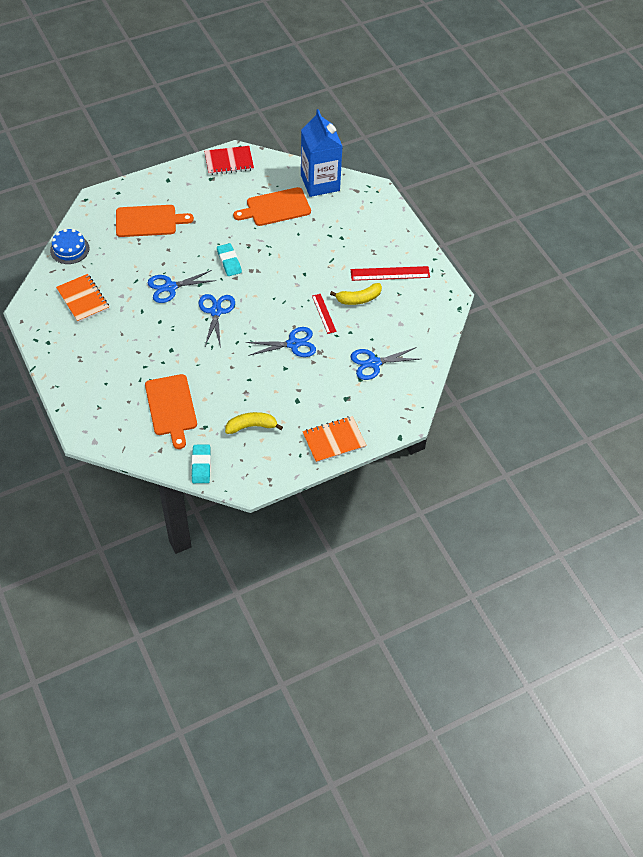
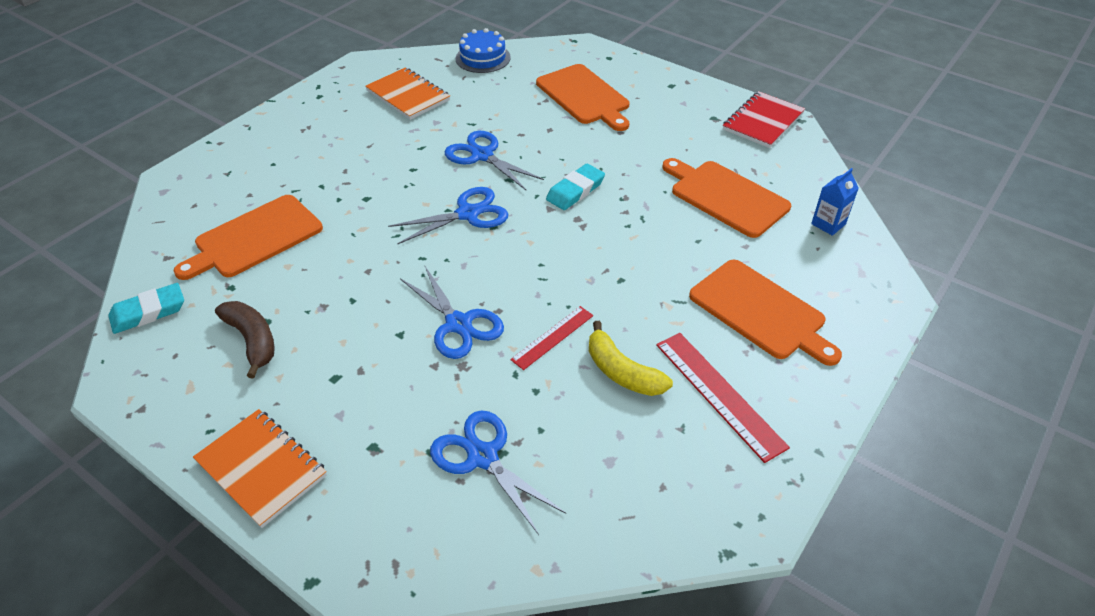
camera: 65 degrees right, 10 degrees down
(83, 299) = (408, 95): orange notebook -> orange notebook turned 75 degrees counterclockwise
(229, 162) = (762, 121): red notebook -> red notebook turned 75 degrees clockwise
(251, 426) = (252, 340): yellow banana -> brown banana
(320, 183) = (828, 224): blue carton -> blue carton, size x0.41
(356, 236) = (761, 312): none -> orange cutting board

